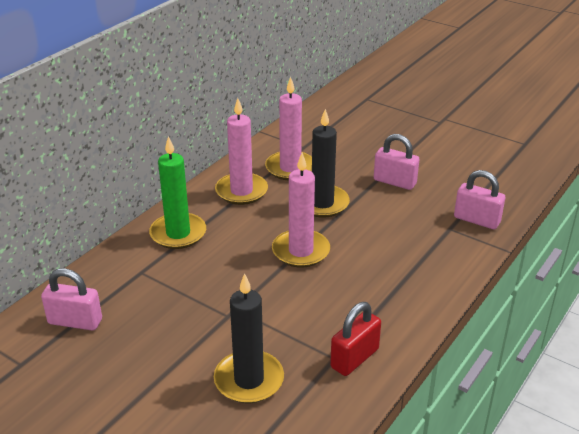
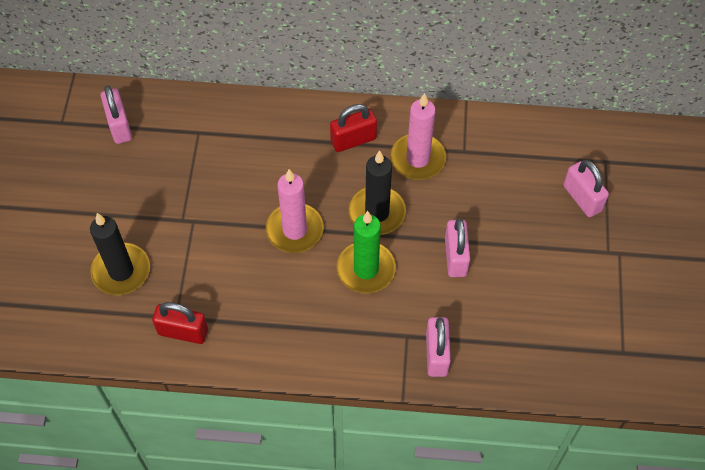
camera: 60 degrees right, 25 degrees up
(178, 233) = (262, 128): green candle -> green candle (366, 269)
(241, 191) = (353, 140): pink candle -> red padlock
(388, 116) = (582, 198): none -> pink padlock

